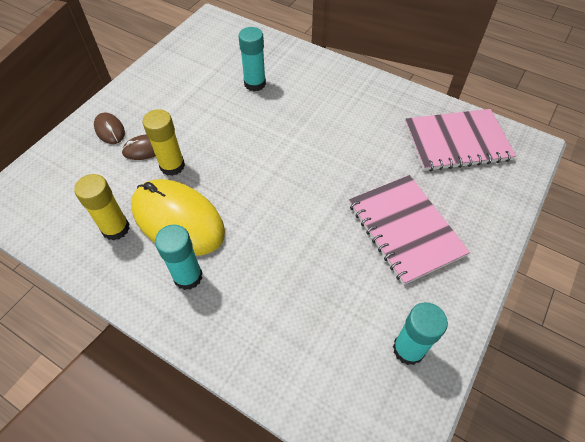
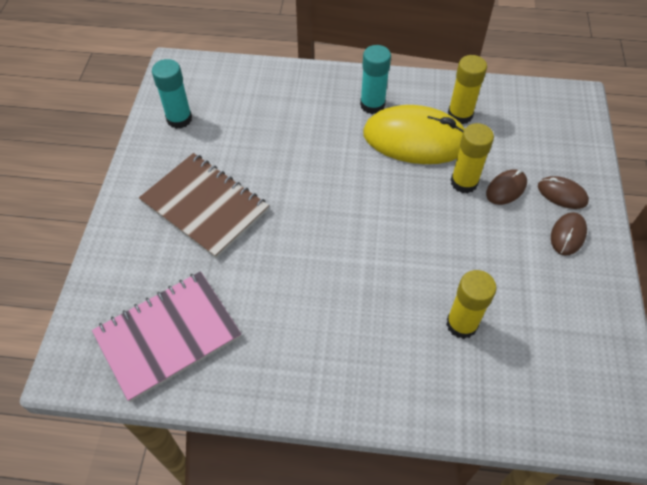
camera: 155 degrees right, 0 degrees up
(137, 104) = (568, 235): none -> brown mouse
(255, 84) = (461, 324): turquoise glue stick -> yellow glue stick
(405, 229) = (205, 206): pink notebook -> brown notebook

